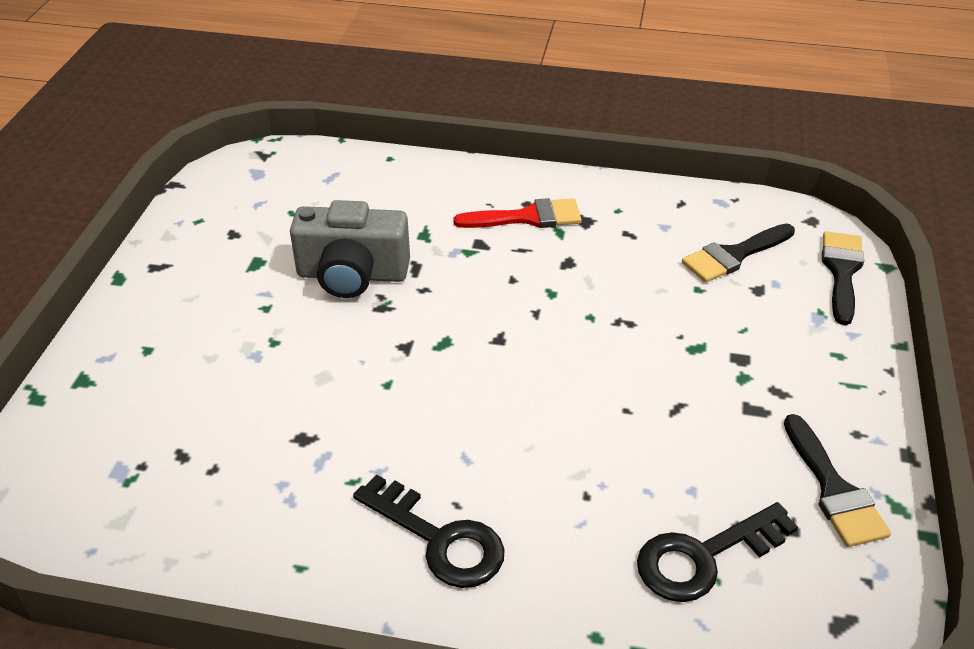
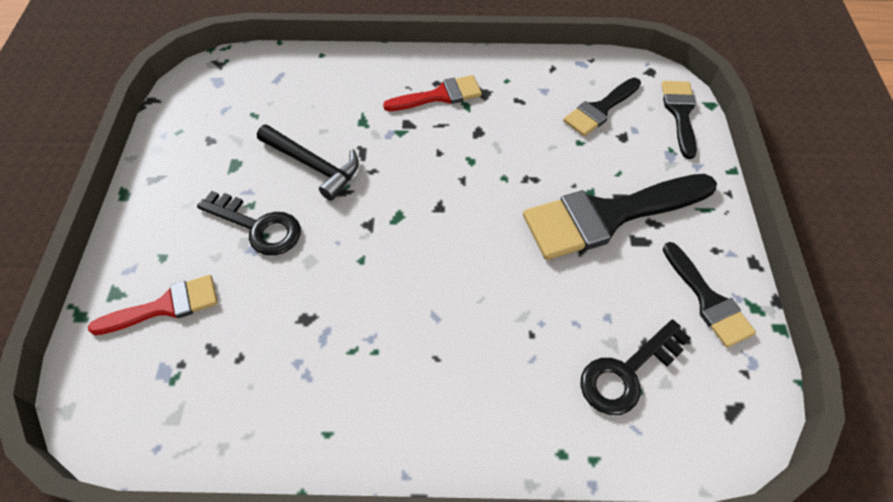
camera: 10 degrees left, 15 degrees up
(138, 402) = (166, 306): none -> red brush
(352, 275) = (314, 165): grey camera -> black hammer
(440, 539) = (429, 391): black key -> black key (258, 227)
(718, 376) = (608, 216): none -> black brush

